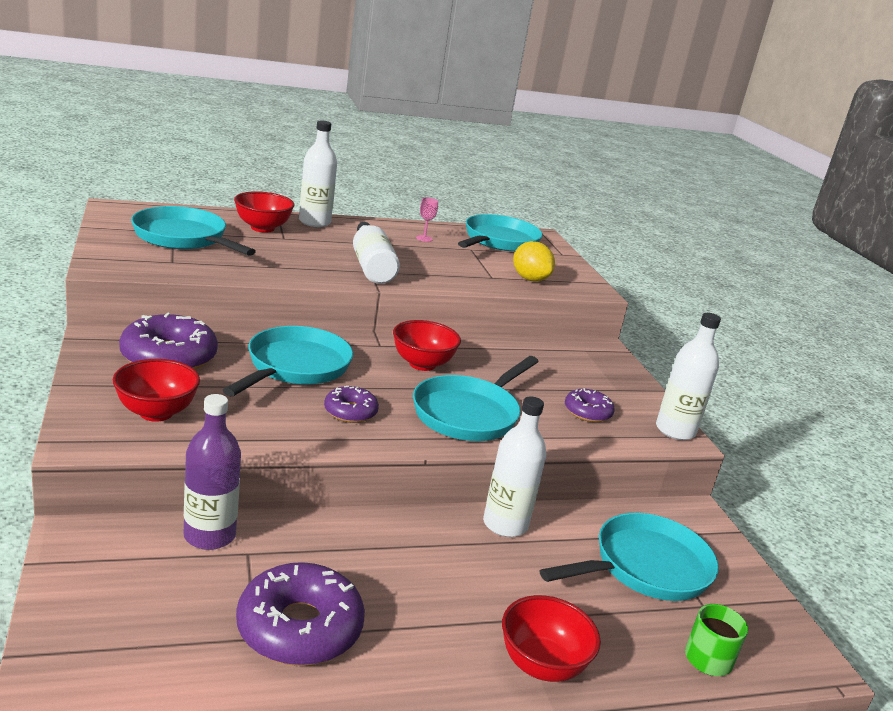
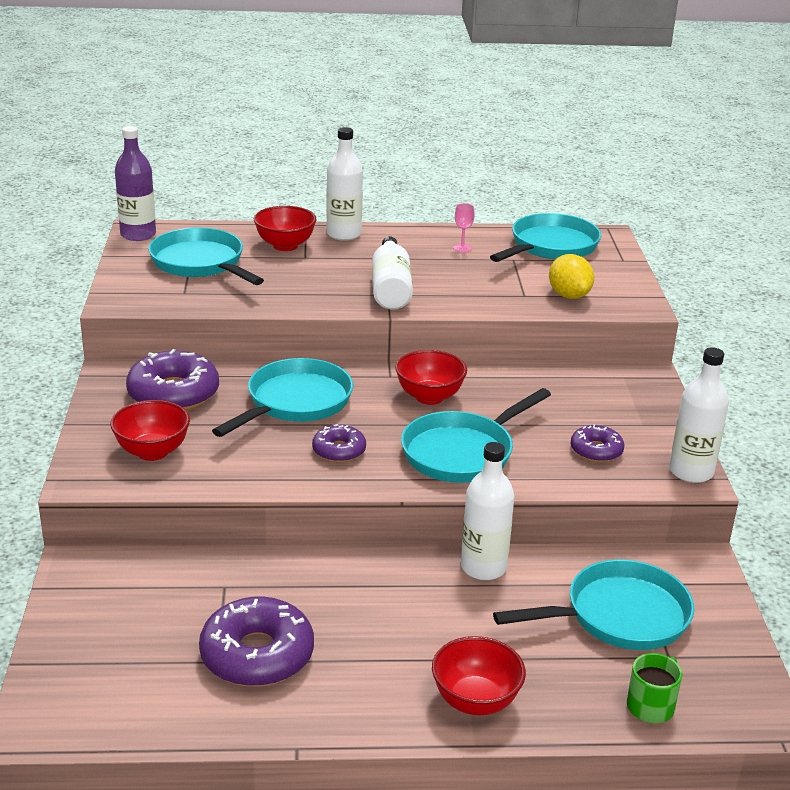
camera: 15 degrees right, 5 degrees up
(209, 535) = (193, 569): purple bottle -> purple bottle (138, 234)

